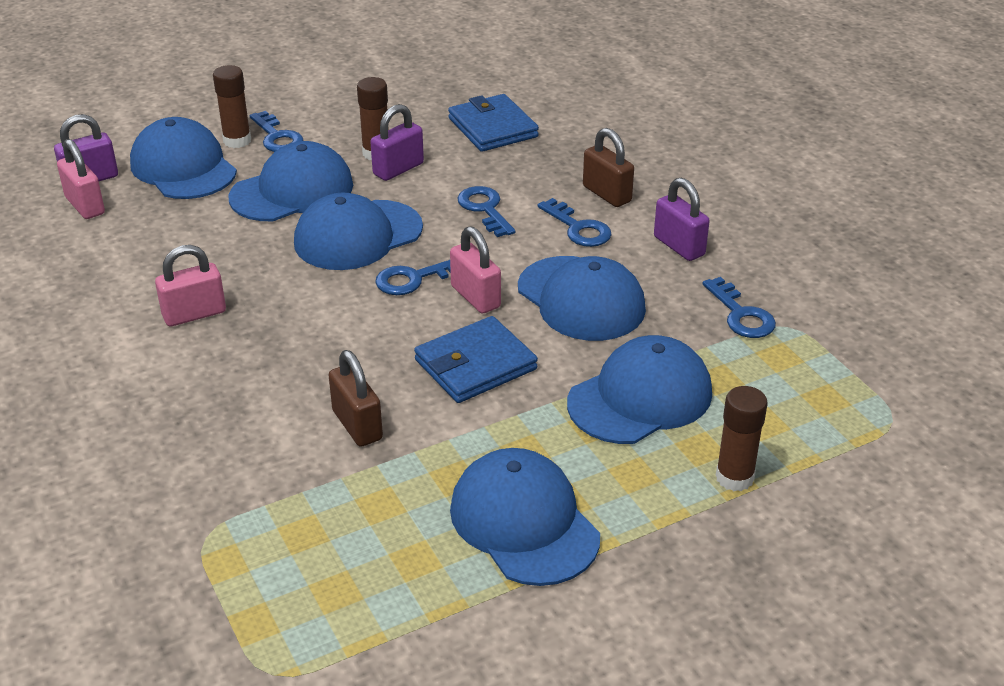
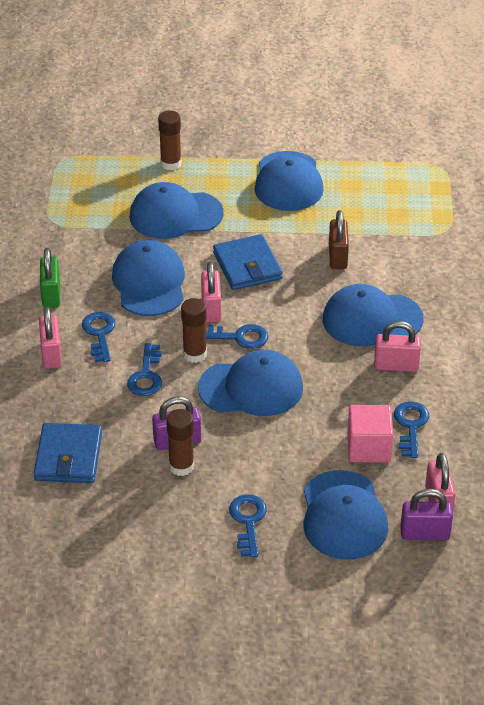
camera: 150 degrees left, 5 degrees up
(186, 226) = (368, 448): none -> pink cube
(237, 141) = (284, 531): brown glue stick -> brown glue stick (194, 354)
(292, 191) = (271, 451): blue cap -> blue cap (372, 319)
(475, 365) = (247, 266): blue wallet -> blue wallet turned 75 degrees clockwise
(607, 194) = (51, 354): brown padlock -> pink padlock
(679, 246) = (51, 295): purple padlock -> green padlock
(741, 315) = (69, 237): blue key -> blue key (411, 425)

